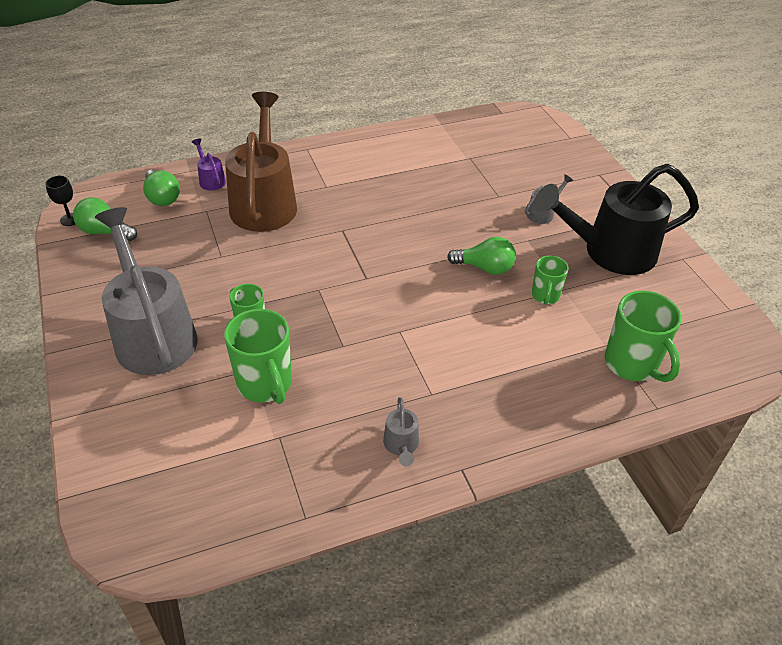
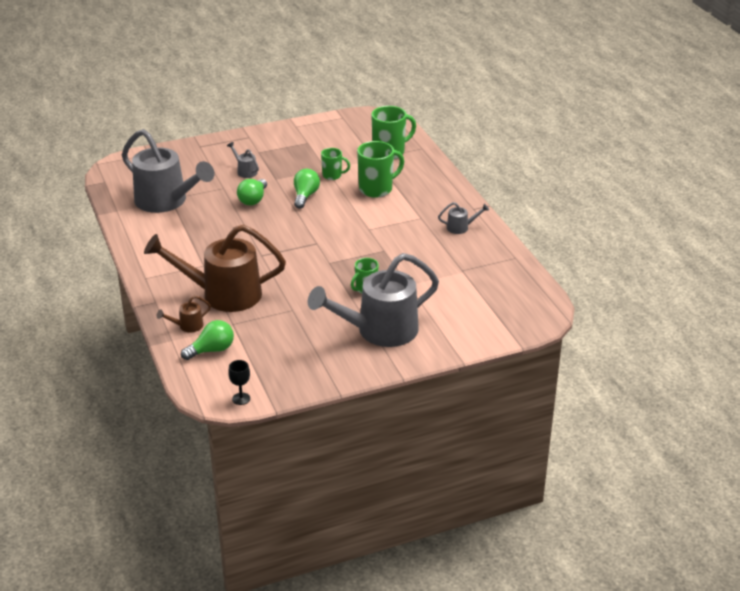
camera: 90 degrees left, 10 degrees down
(105, 232) = (259, 375): green light bulb -> green light bulb (253, 200)
(211, 180) = (187, 326): purple watering can -> brown watering can
(265, 384) = (421, 278): green mug -> green mug (377, 189)
(462, 155) = (166, 201): none -> grey watering can
(609, 252) = (289, 150): black watering can -> none

